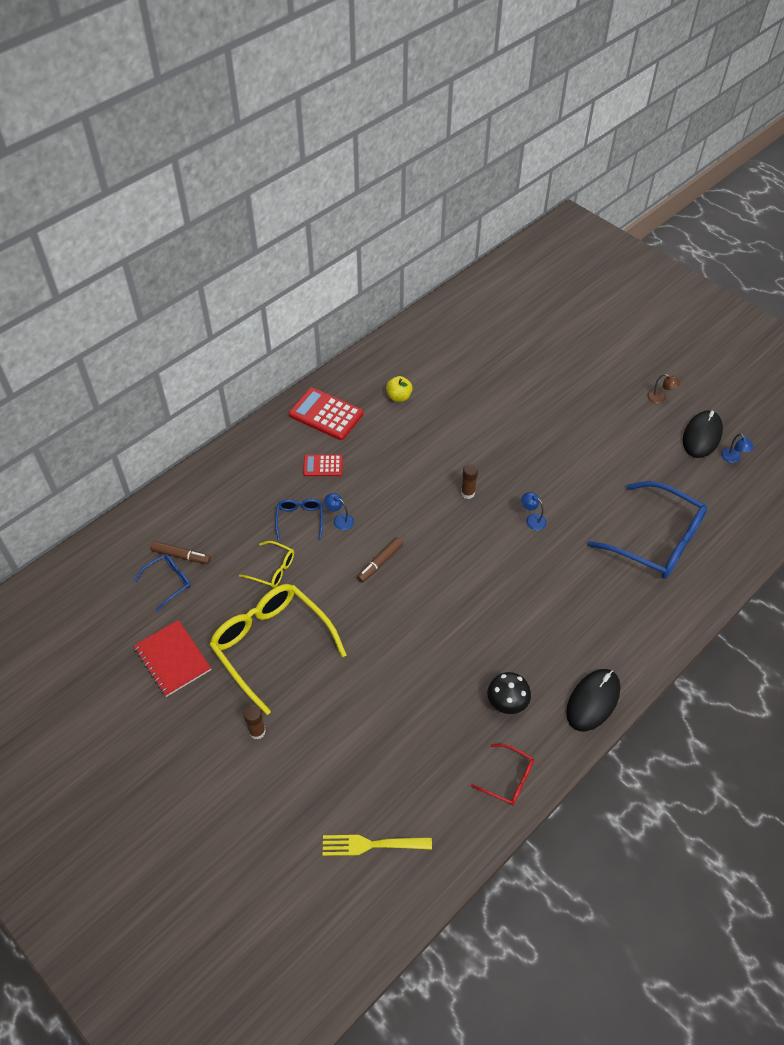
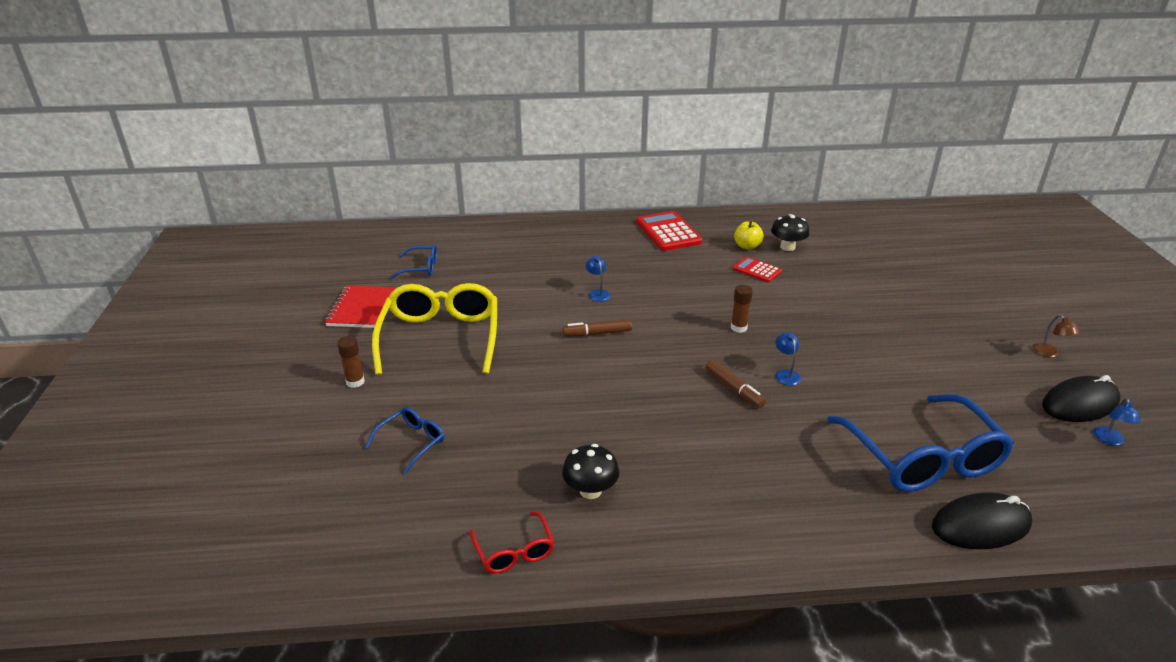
camera: 40 degrees right, 20 degrees down
(181, 556) = (450, 259): brown marker -> brown marker (734, 389)
(273, 569) = (504, 296): yellow glasses -> none
(300, 519) = (565, 279): blue glasses -> blue glasses (412, 442)
(323, 466) = (626, 258): red calculator -> red calculator (756, 270)
(372, 844) = (329, 514): yellow fork -> none
(428, 381) = (787, 247): none -> black mushroom
(593, 701) = (686, 546): black mouse -> black mouse (980, 525)

